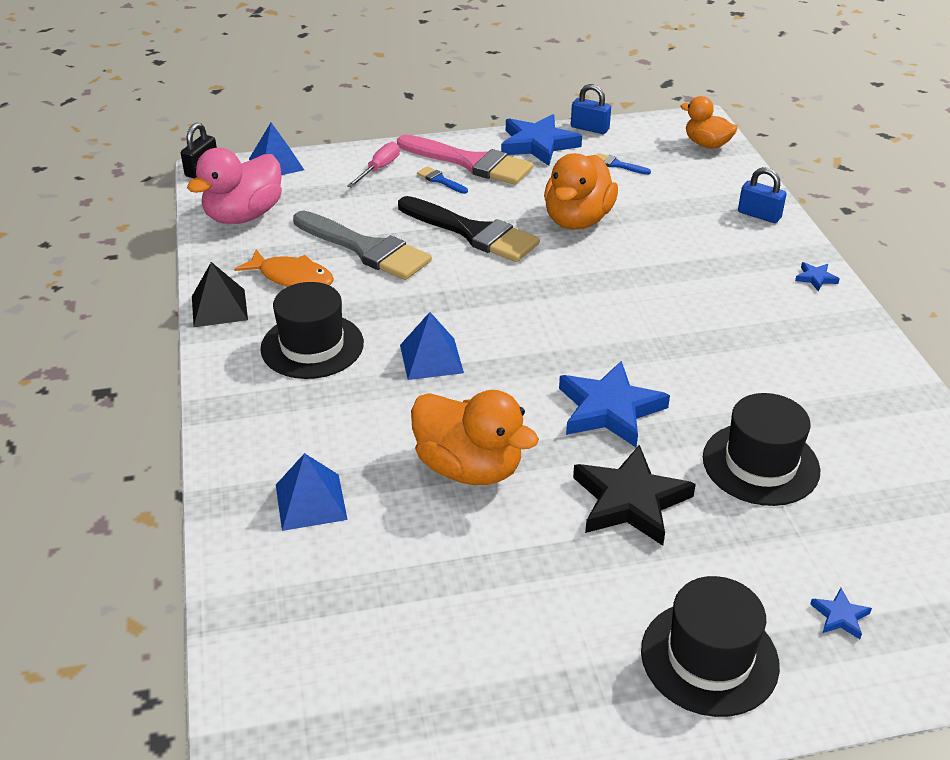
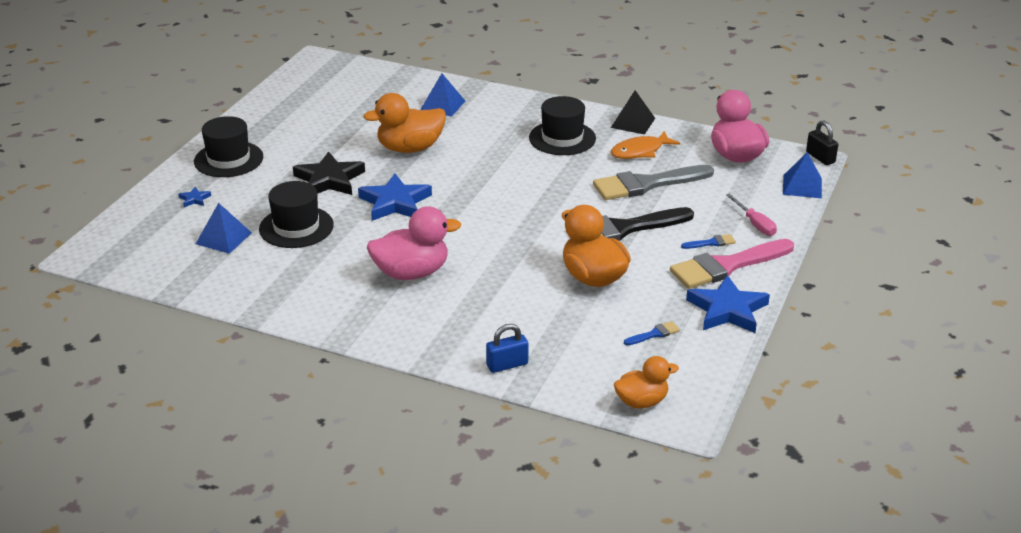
camera: 125 degrees right, 5 degrees down
(431, 359) = (506, 167): blue pyramid -> blue pyramid (223, 238)
(589, 128) = (732, 350): blue padlock -> none
(717, 327) = (411, 273): none -> pink duck
(816, 278) = (405, 343): blue star -> none

